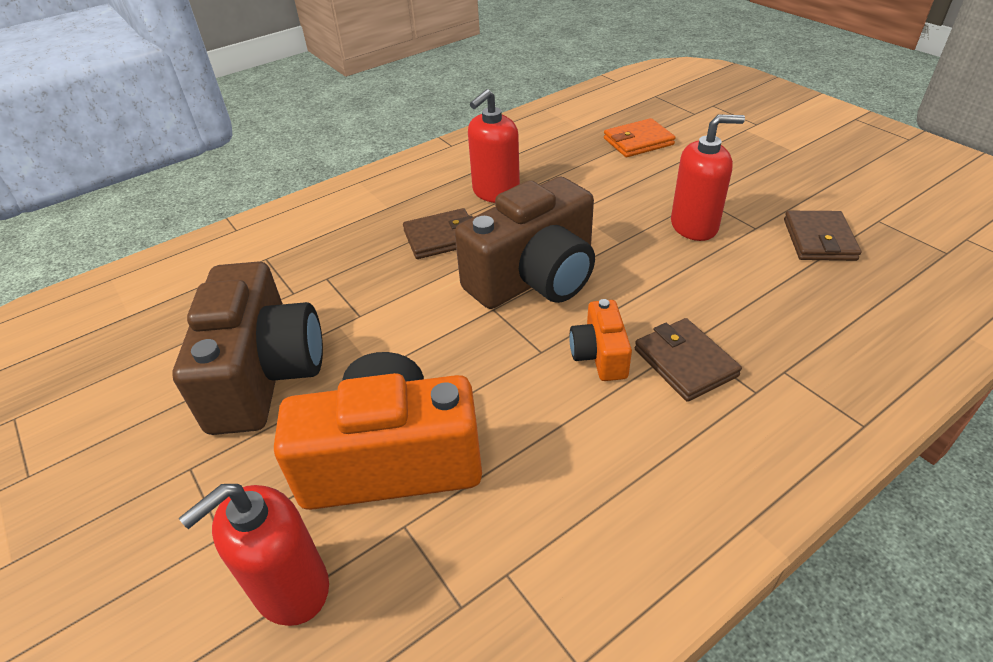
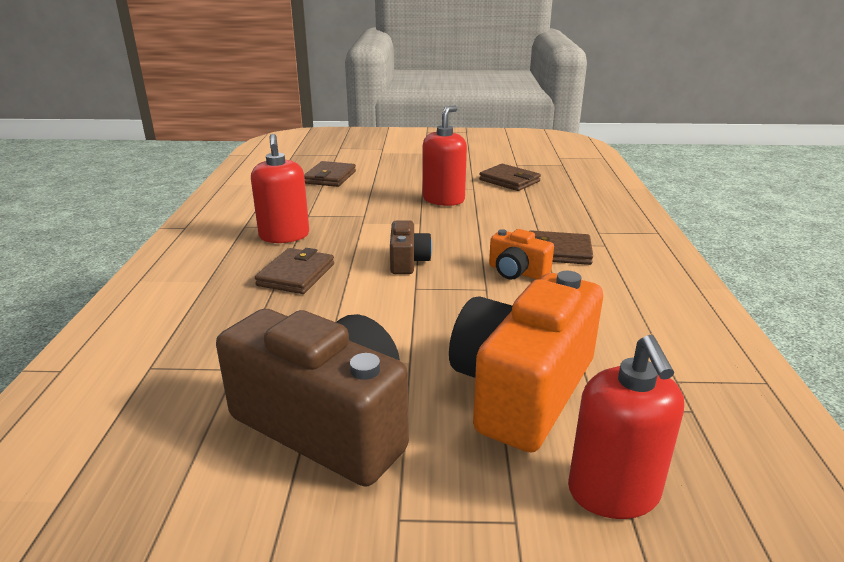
camera: 55 degrees left, 15 degrees down
(535, 278) = (408, 261): brown camera -> brown camera, size x0.48
(638, 142) = (330, 177): orange wallet -> brown wallet

